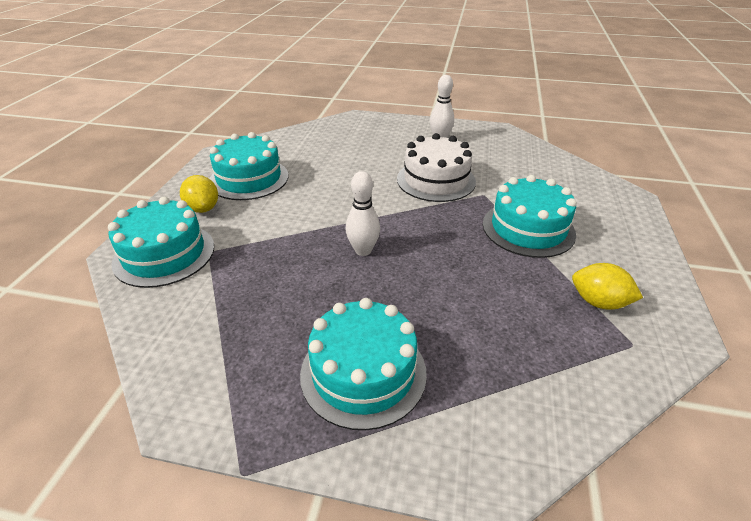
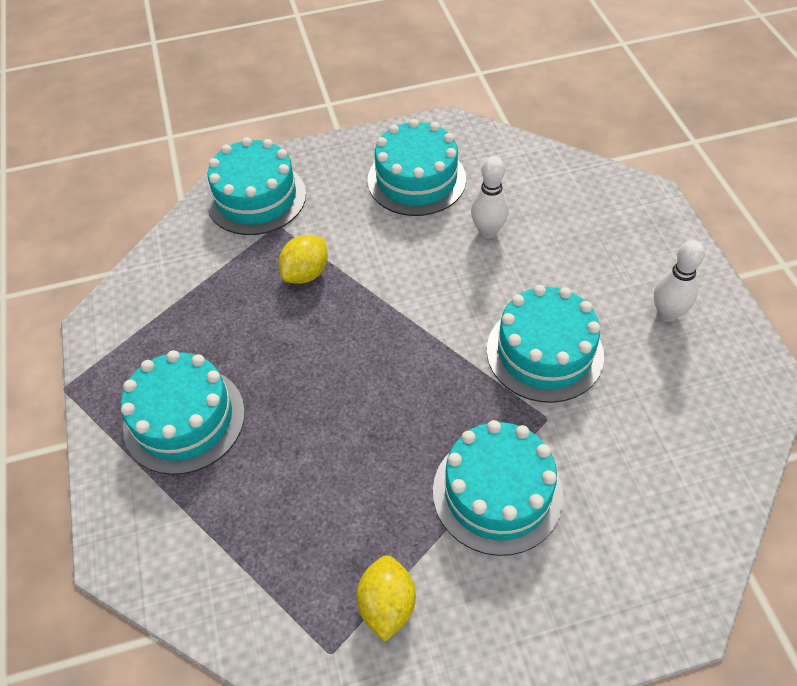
camera: 65 degrees right, 15 degrees up
(203, 208) = (339, 179): yellow lemon -> yellow lemon (306, 273)
(363, 250) = (350, 343): white bowling pin -> white bowling pin (488, 231)
(436, 180) = (544, 352): white cake -> turquoise cake

